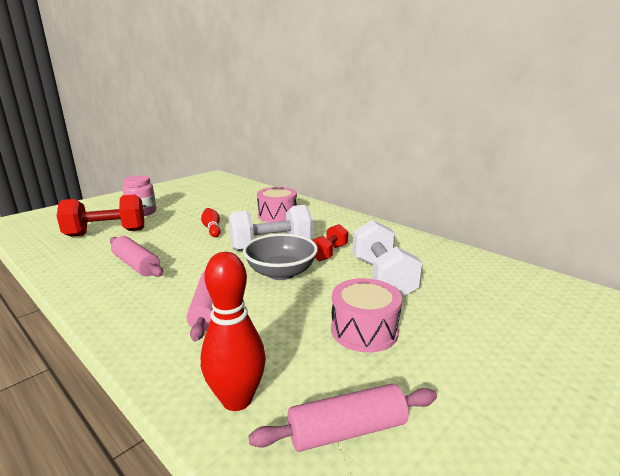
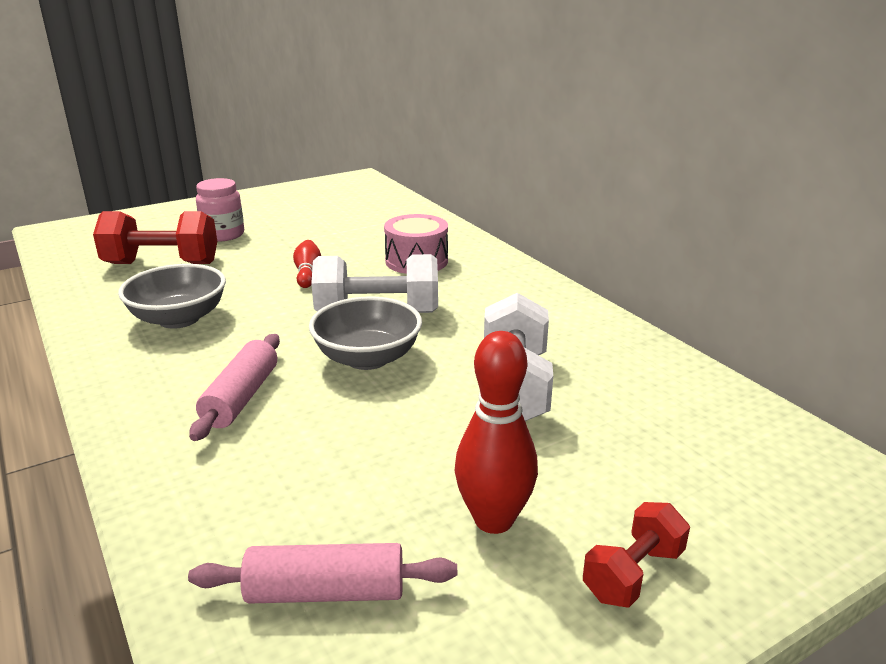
camera: 15 degrees right, 5 degrees up
(136, 265) = (179, 319): pink rolling pin -> grey bowl
(237, 399) = (213, 525): red bowling pin -> red bowling pin (493, 520)
(329, 253) = (458, 335): red dumbbell -> red dumbbell (633, 574)
(364, 330) = (434, 464): pink drum -> none

